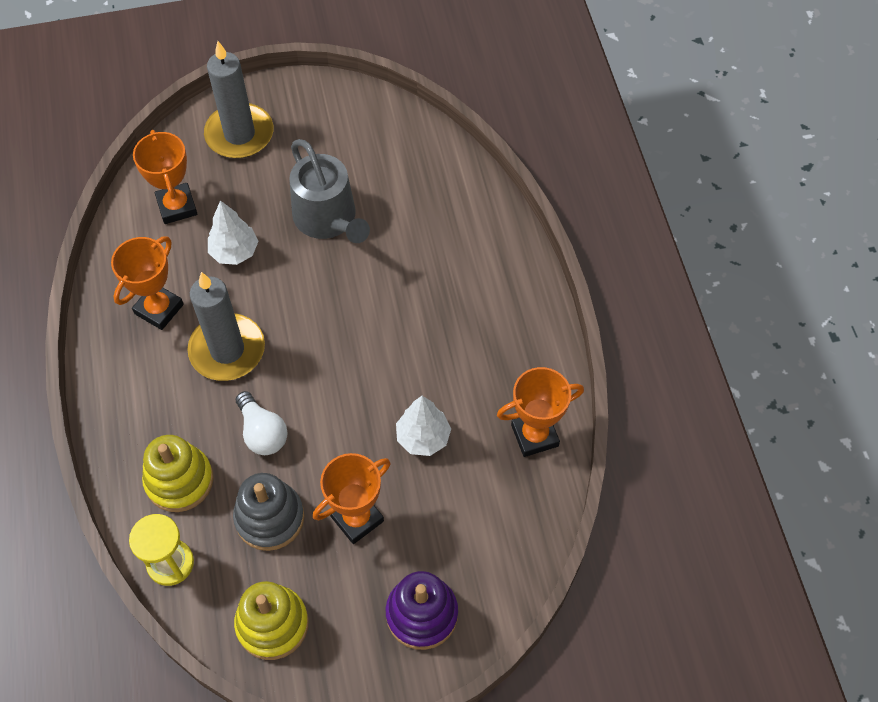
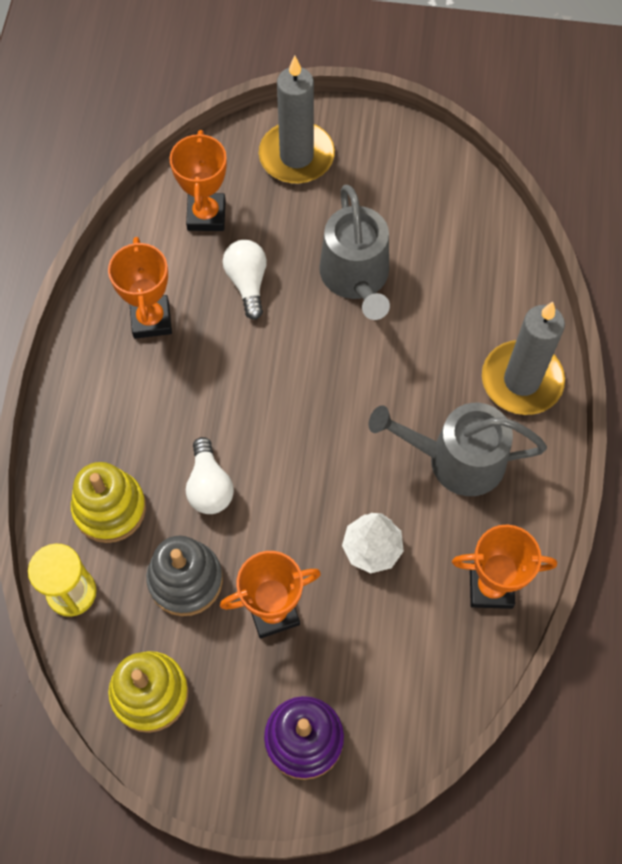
camera: 20 degrees right, 5 degrees up
(159, 309) = (151, 320): orange trophy -> orange trophy turned 60 degrees counterclockwise
(227, 350) = (204, 386): grey candle -> grey candle (521, 380)
(234, 252) = (247, 283): white tree -> white light bulb
(468, 341) = (457, 460): none -> grey watering can

